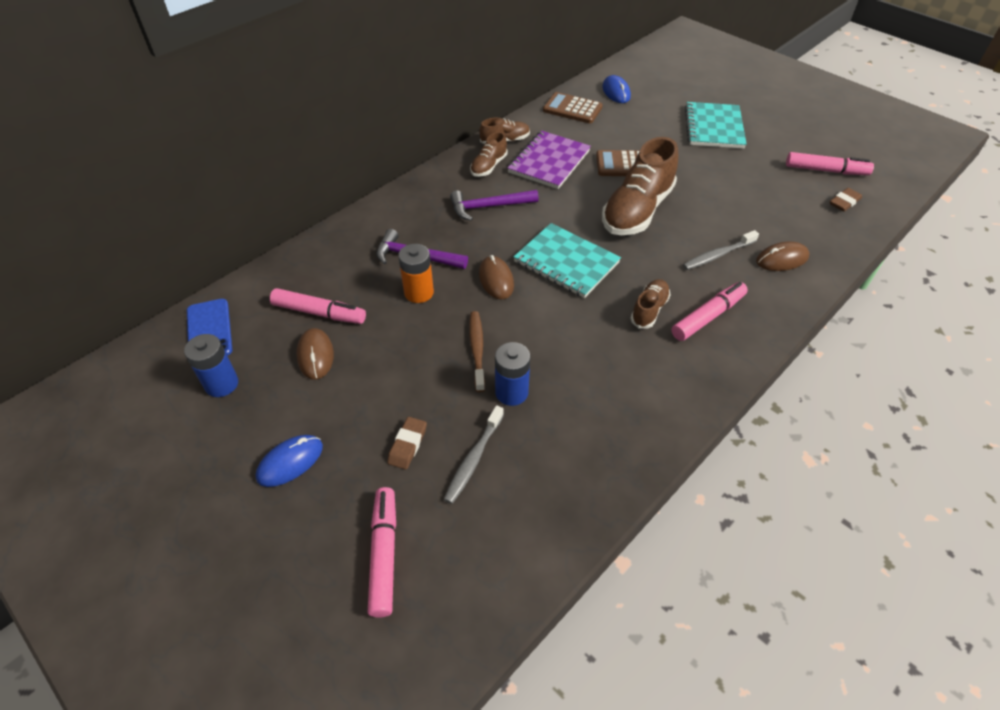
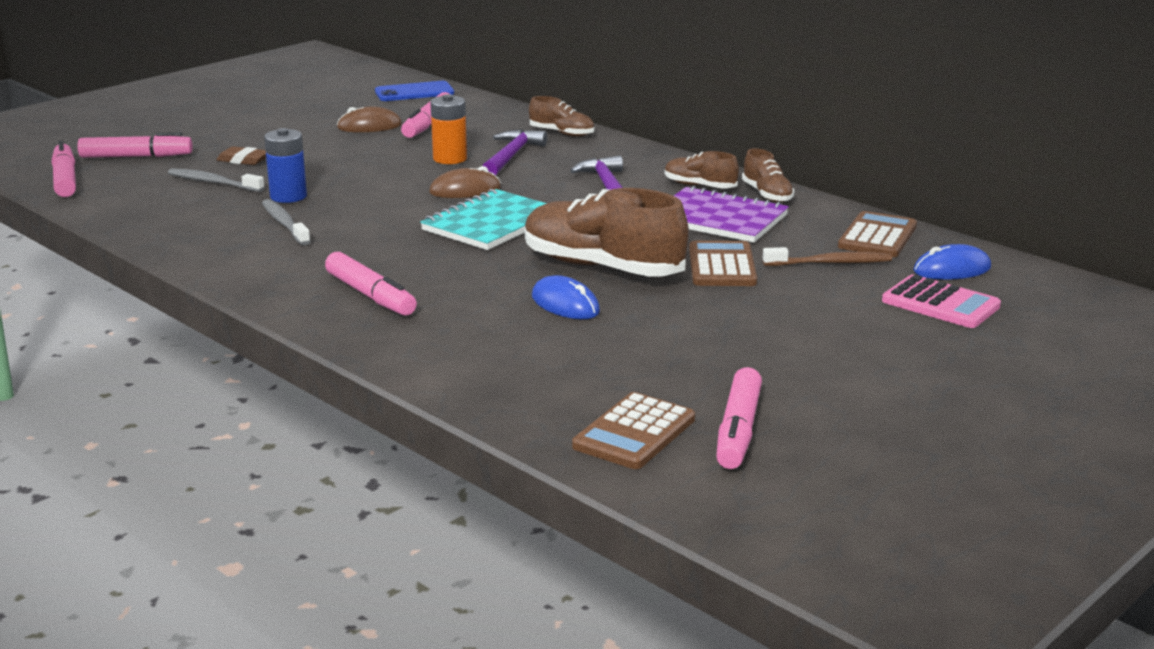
camera: 90 degrees right, 25 degrees down
(221, 384) = (345, 101): blue battery -> none
(290, 462) = (247, 126): blue mouse -> blue mouse (565, 304)
(459, 613) = (65, 179): none -> pink marker
(477, 350) = (354, 183): brown toothbrush -> brown toothbrush (829, 263)
(649, 310) = (392, 263): brown shoe -> brown shoe (562, 133)
(661, 100) = (940, 304): none -> pink calculator
(713, 127) = (861, 341): turquoise notebook -> none
(718, 255) = (495, 313): grey toothbrush -> grey toothbrush (285, 224)
(782, 259) = (480, 357): brown mouse -> none
(844, 202) = (634, 433): brown eraser -> brown calculator

